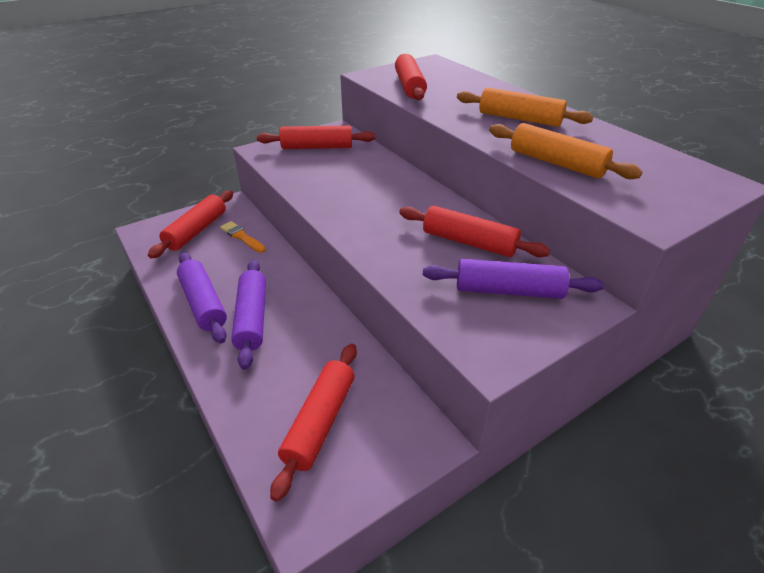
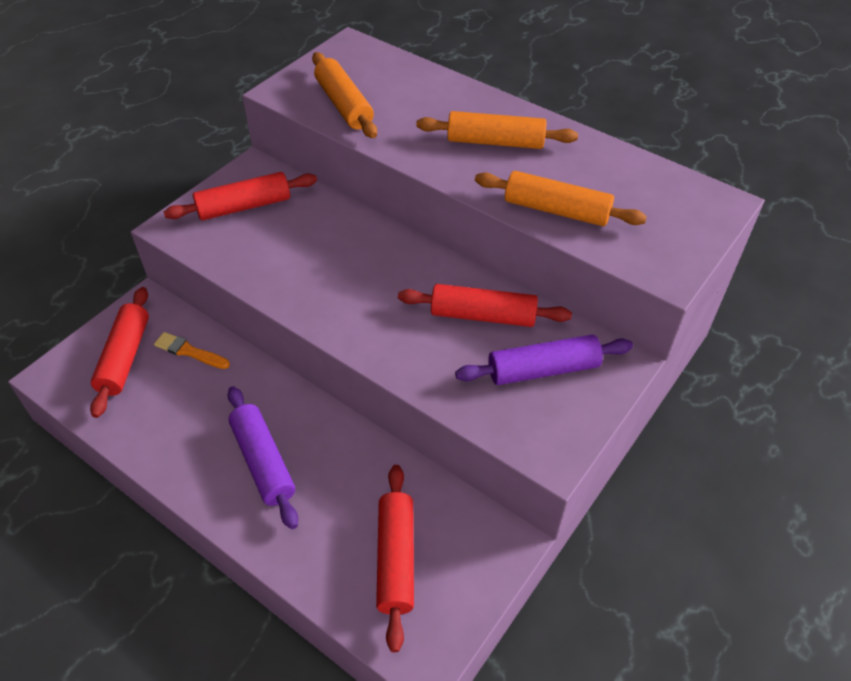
camera: 20 degrees left, 10 degrees up
(204, 303) = (195, 458): purple rolling pin -> none
(409, 86) = (344, 105): red rolling pin -> orange rolling pin

